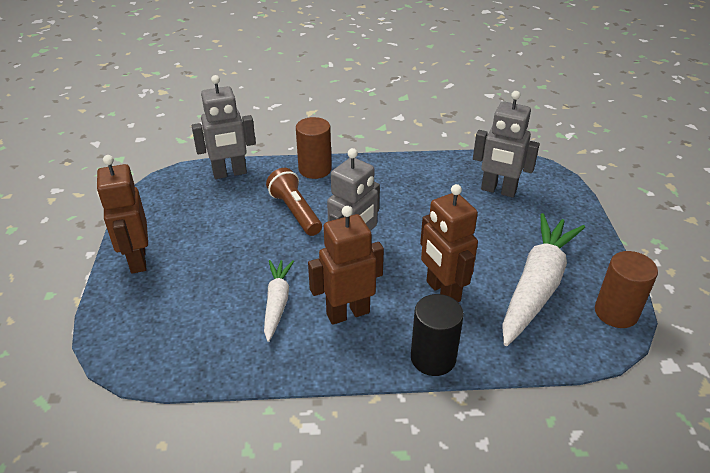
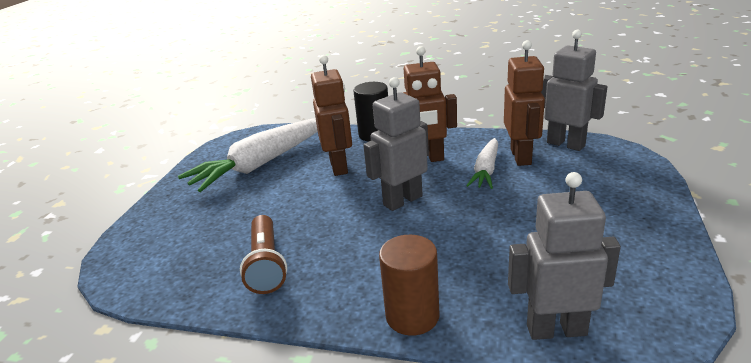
camera: 160 degrees left, 10 degrees down
(137, 260) = (647, 216): brown robot -> brown robot (521, 156)
(295, 212) = (455, 251): brown flashlight -> brown flashlight (266, 265)
(498, 190) = (196, 248): grey robot -> grey robot (566, 144)
(616, 312) = (226, 146): brown cylinder -> none

